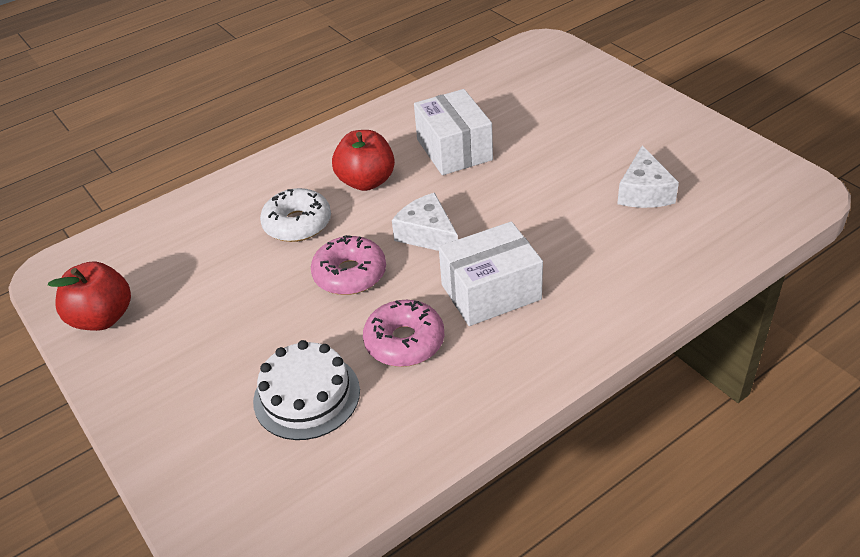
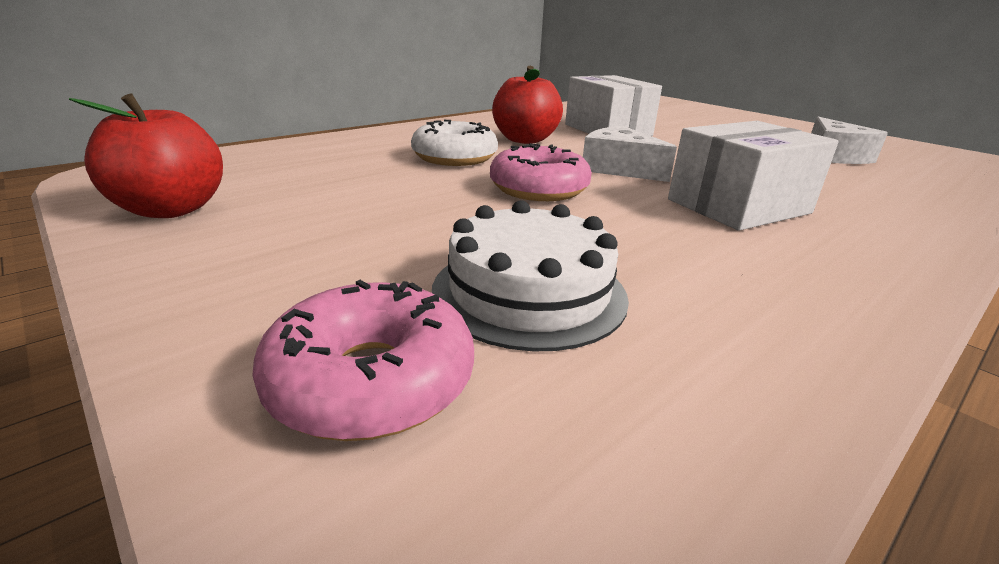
camera: 10 degrees left, 15 degrees down
(404, 342) = (656, 241): pink donut -> pink donut (371, 381)

